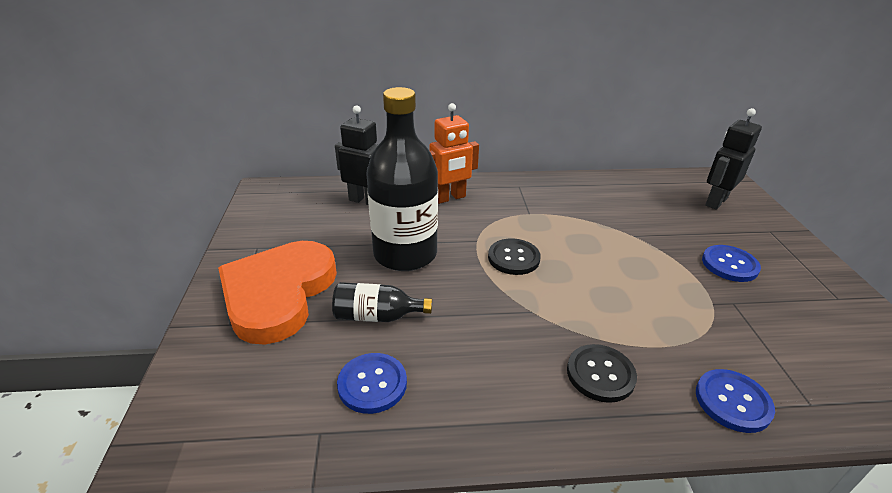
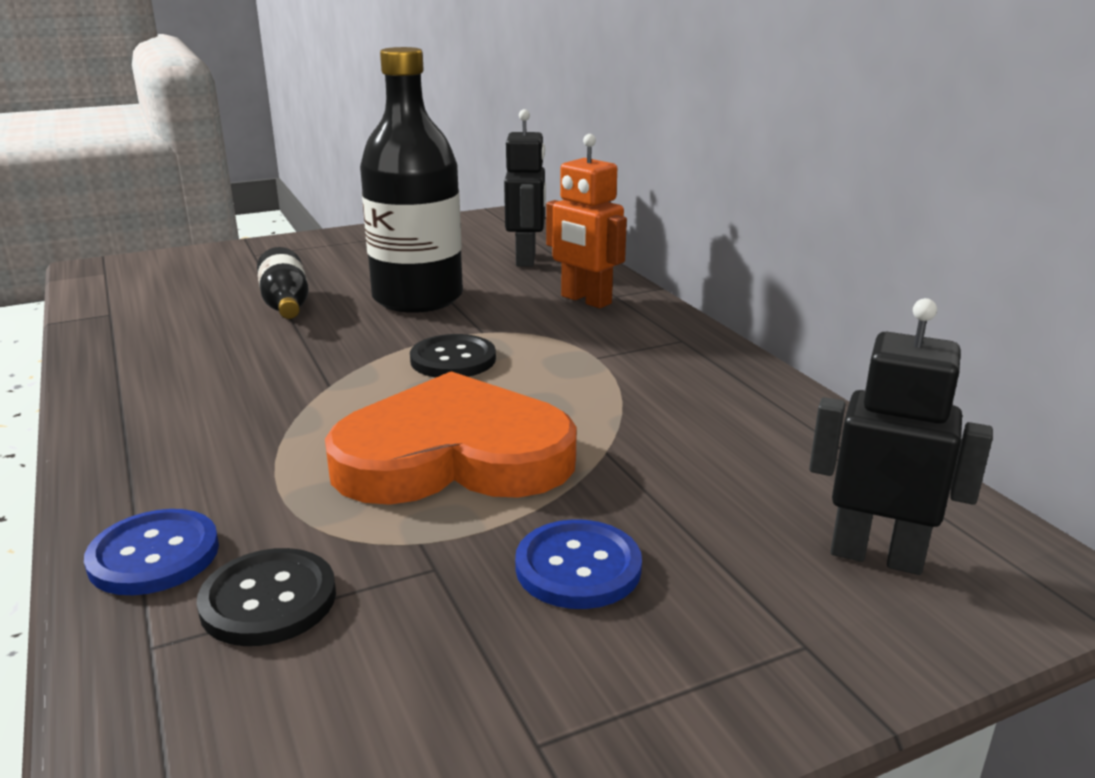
camera: 70 degrees right, 10 degrees down
(278, 293) = (308, 260): orange heart -> orange heart (453, 455)
(372, 384) = (175, 321): blue button -> none
(600, 374) = (205, 442): black button -> black button (268, 600)

